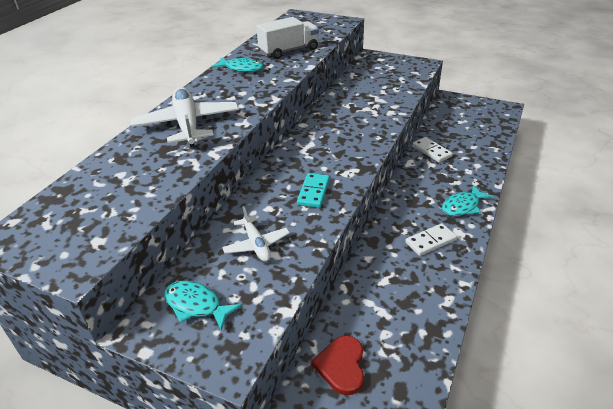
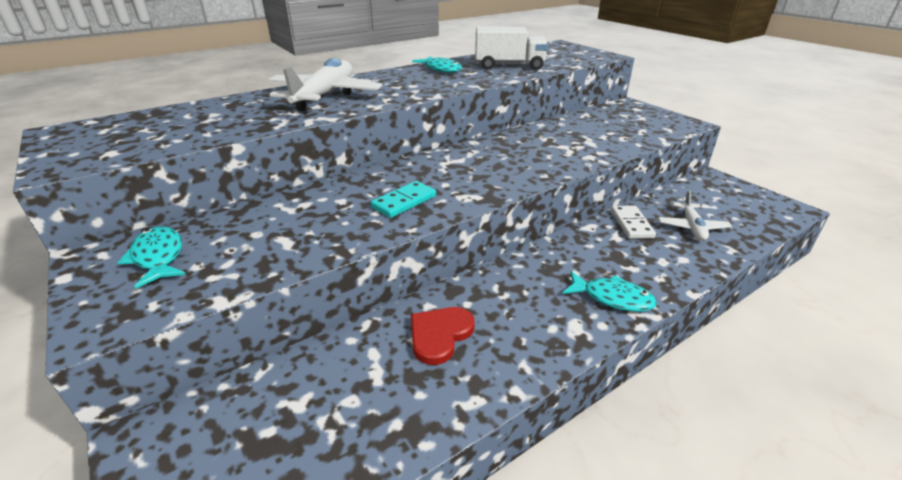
camera: 30 degrees right, 5 degrees down
(256, 244) = (284, 227): white plane -> white plane (692, 227)
(341, 366) = (262, 409): red heart -> red heart (439, 335)
(430, 241) = (525, 320): white domino -> none
(462, 206) = (612, 298): turquoise fish -> turquoise fish turned 150 degrees counterclockwise

